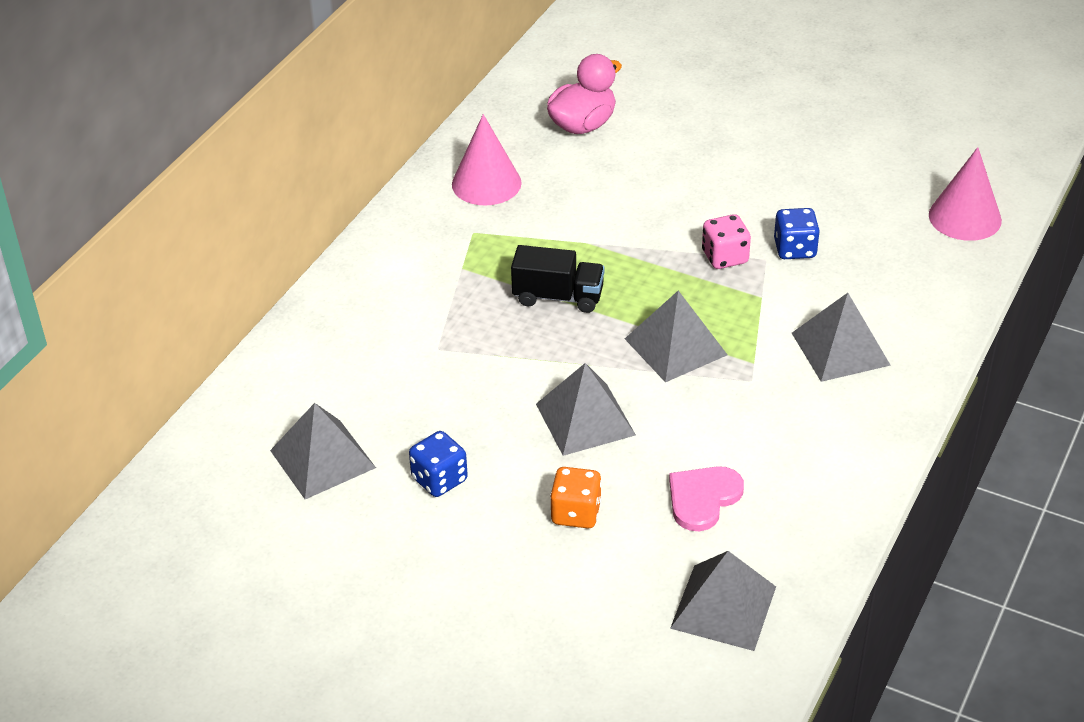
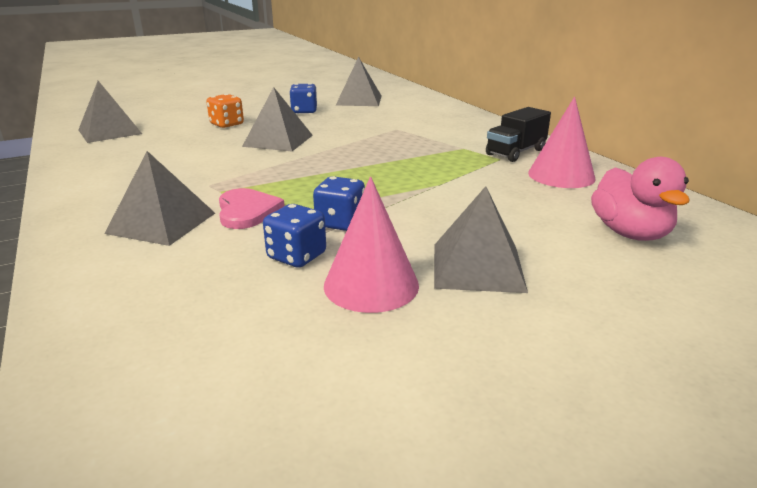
camera: 125 degrees right, 15 degrees down
(558, 297) = (392, 161): black truck -> black truck (515, 152)
(675, 346) = (283, 175): grey pyramid -> grey pyramid (477, 267)
(703, 498) = (168, 146): pink heart -> pink heart (247, 211)
(725, 257) = (340, 223): pink dice -> blue dice
(965, 217) = (140, 405): pink cone -> pink cone (371, 285)

